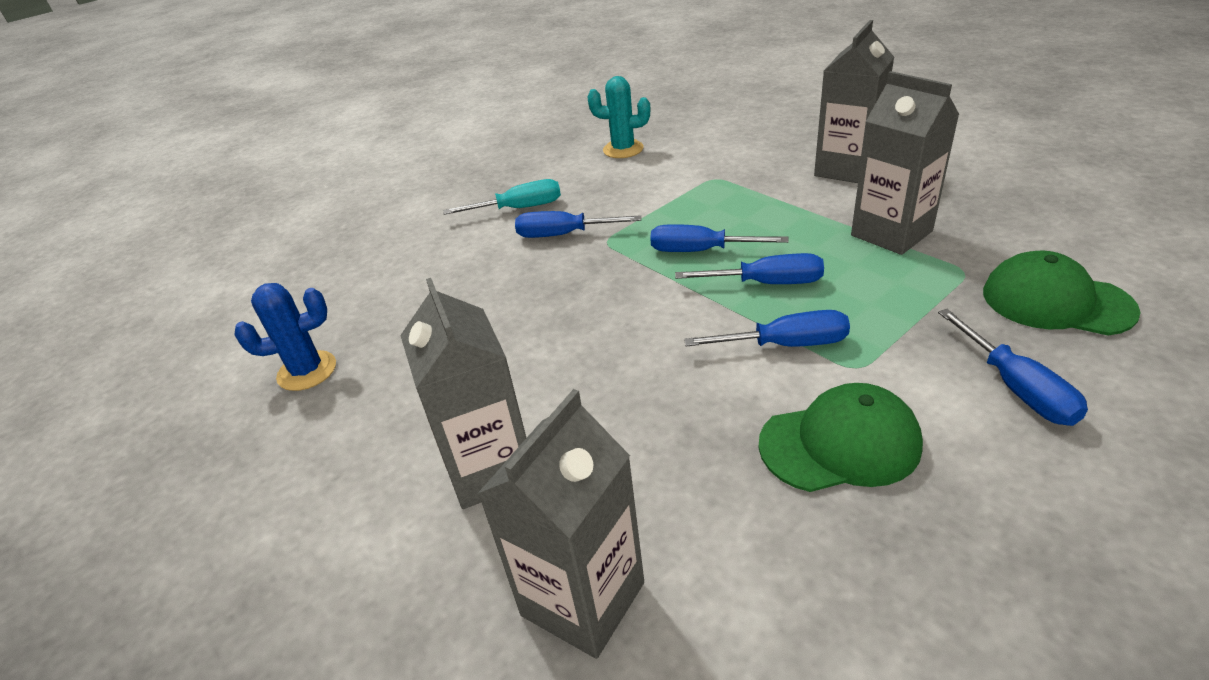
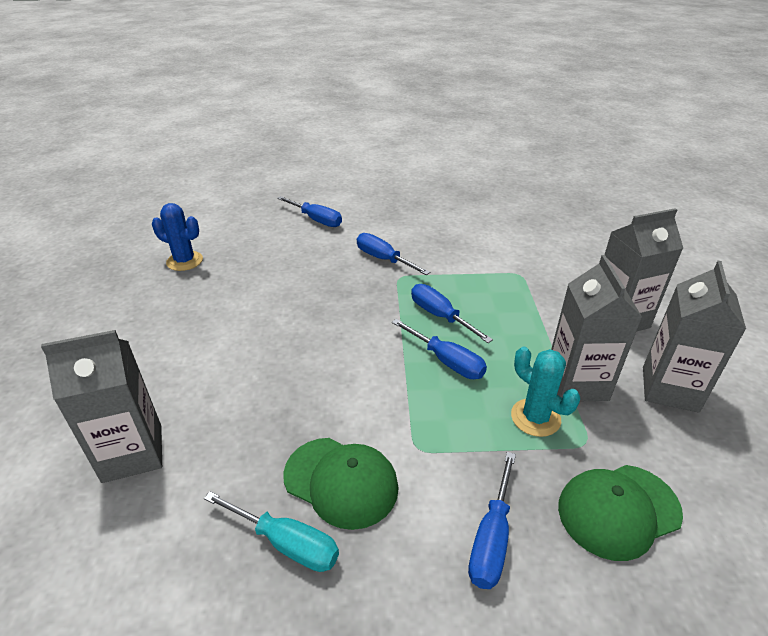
camera: 35 degrees right, 0 degrees up
(490, 468) = (183, 362): grey carton -> grey carton (669, 389)
(518, 209) = (384, 229): turquoise screwdriver -> turquoise screwdriver (286, 542)
(623, 149) = (492, 223): turquoise cactus -> turquoise cactus (535, 417)
(785, 344) = (400, 405): blue screwdriver -> blue screwdriver (316, 220)
(1056, 301) = (618, 510): green cap -> green cap turned 90 degrees counterclockwise

